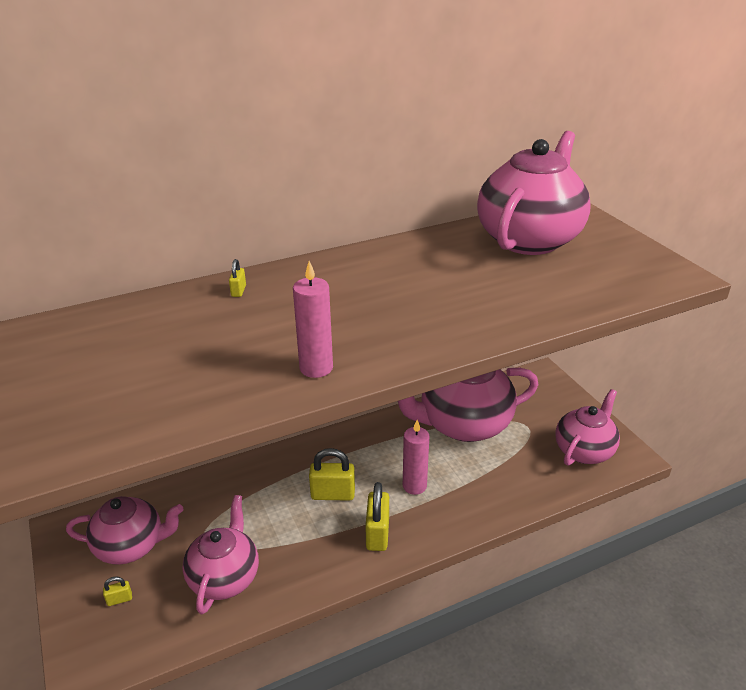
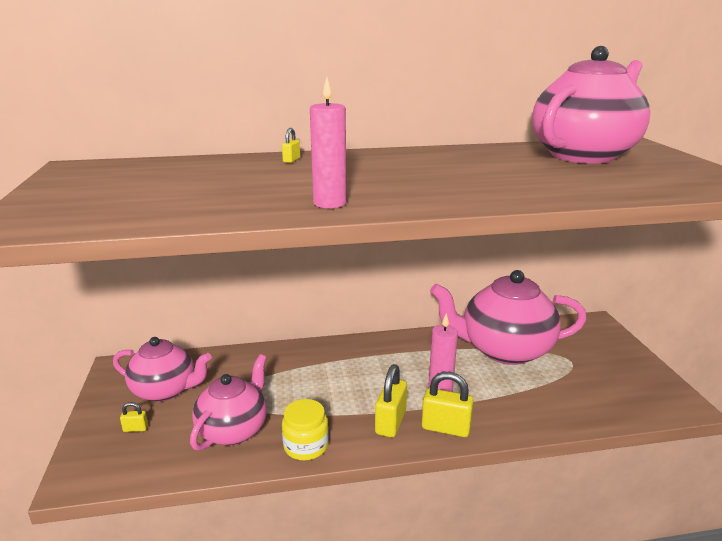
camera: 15 degrees right, 10 degrees down
(304, 579) = (306, 446): none -> yellow jar
(333, 494) = (359, 383): yellow padlock -> yellow padlock (445, 428)
(584, 451) = (629, 391): pink teapot -> none

